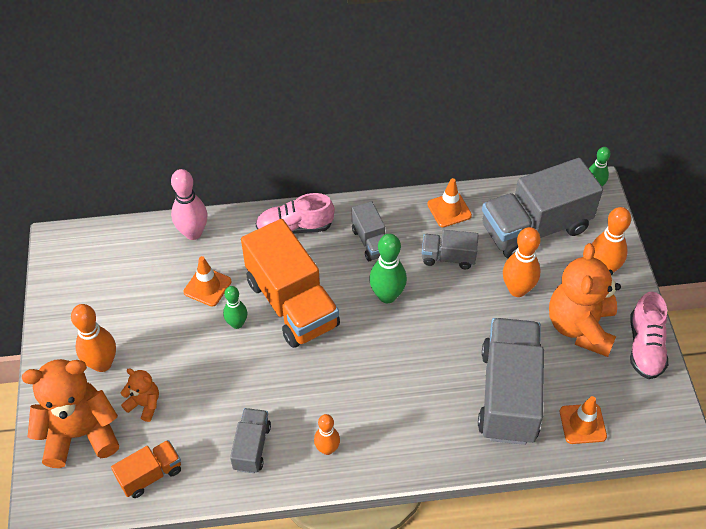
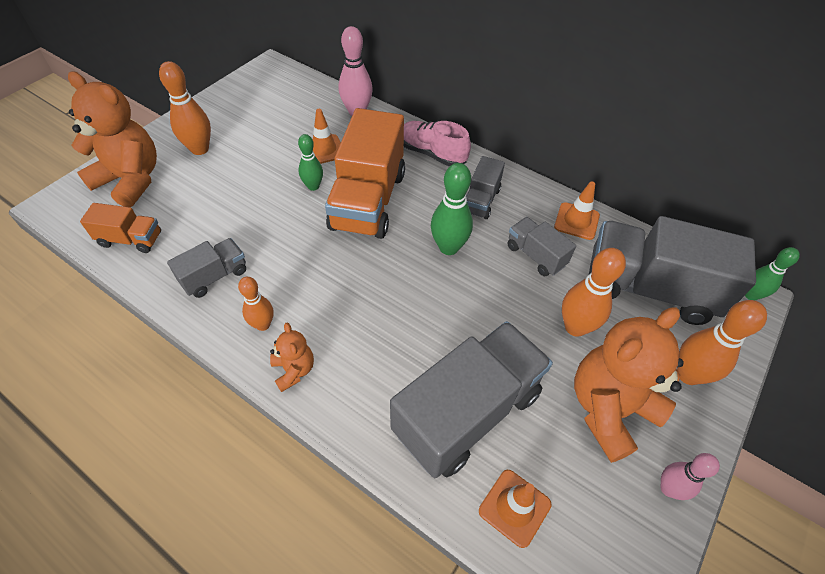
camera: 40 degrees right, 0 degrees up
(144, 404) = (189, 192): orange teddy bear -> orange teddy bear (294, 370)
(645, 347) = (668, 488): pink shoe -> pink bowling pin

